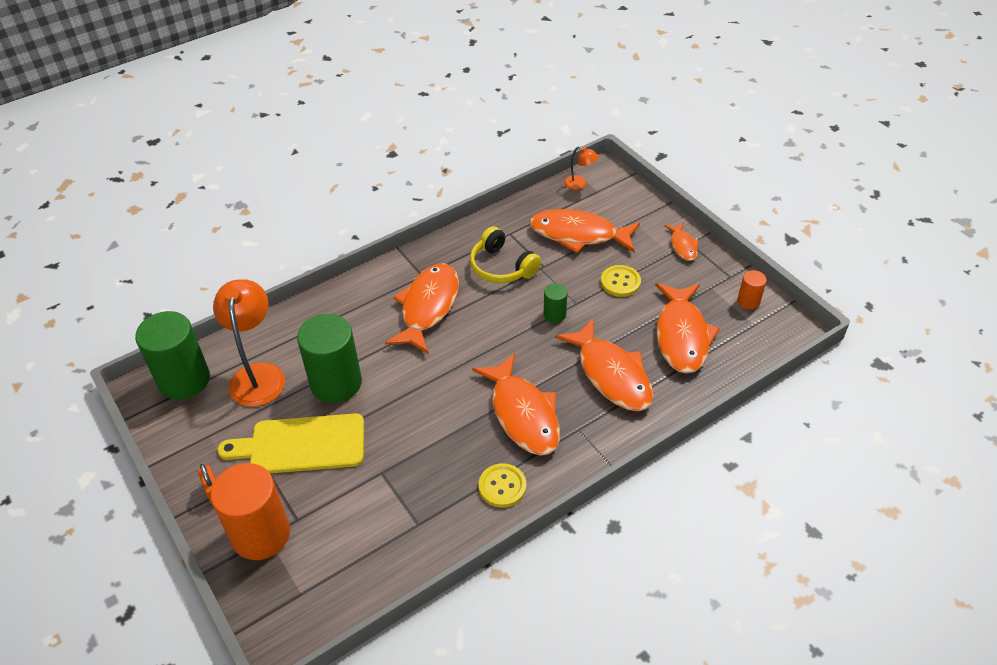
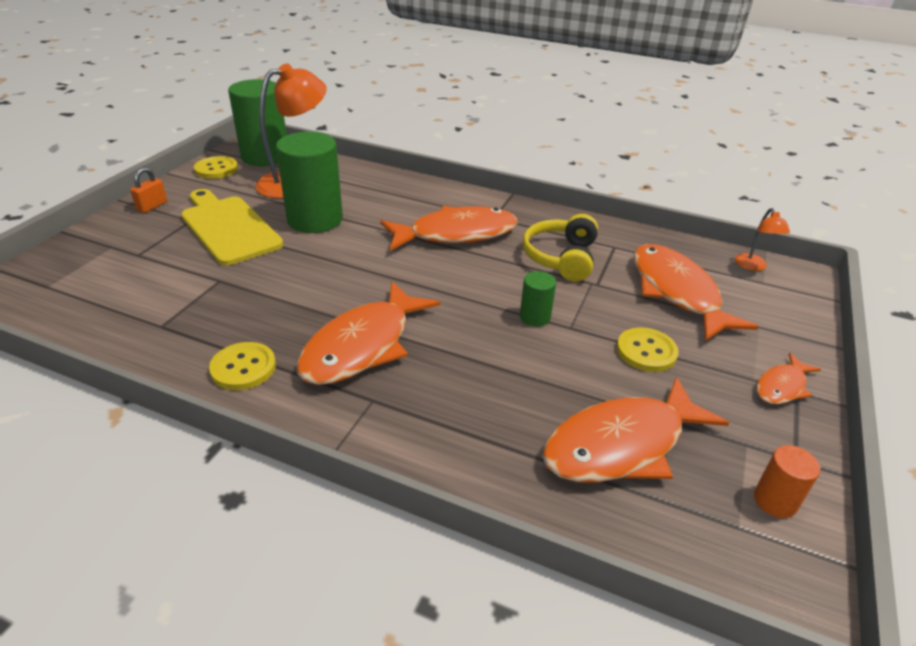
camera: 55 degrees right, 10 degrees down
(177, 425) = (216, 169): none -> yellow button
(261, 534) = (112, 243): orange cylinder -> none
(611, 375) = (486, 398): orange fish -> none

